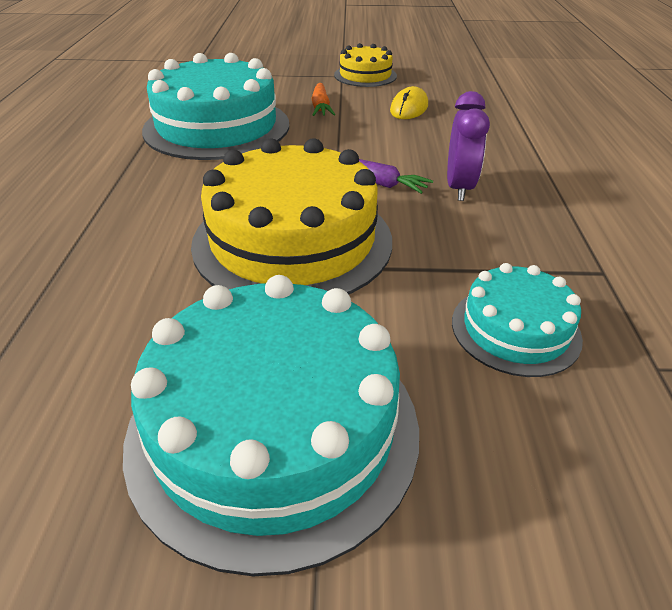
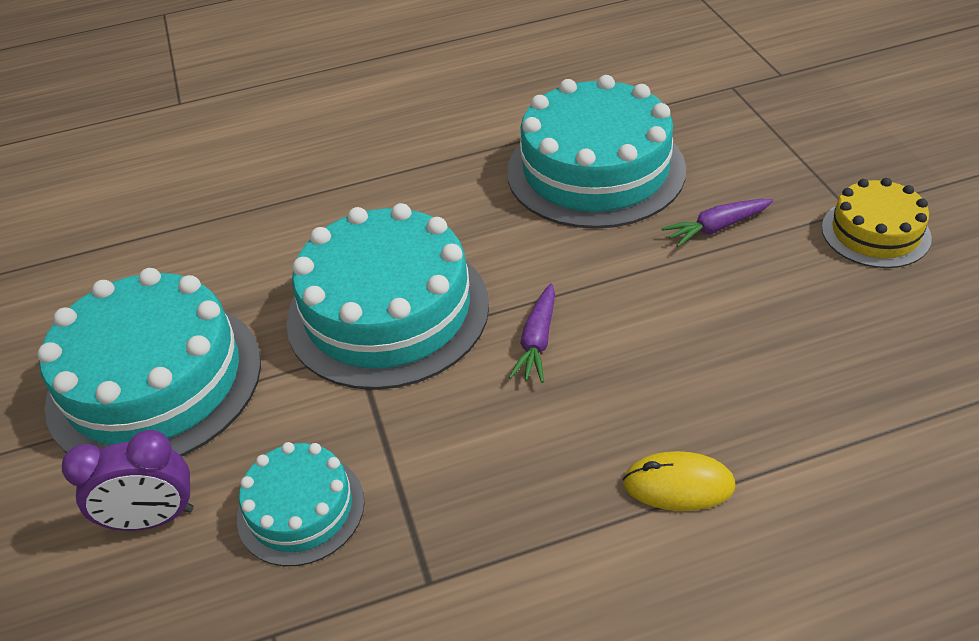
camera: 75 degrees right, 5 degrees up
(292, 241) = (388, 311): yellow cake -> turquoise cake
(321, 107) = (716, 228): orange carrot -> purple carrot
(409, 108) = (784, 311): yellow mouse -> yellow mouse (678, 485)
(459, 188) = (564, 414): purple clock -> purple clock (153, 519)

